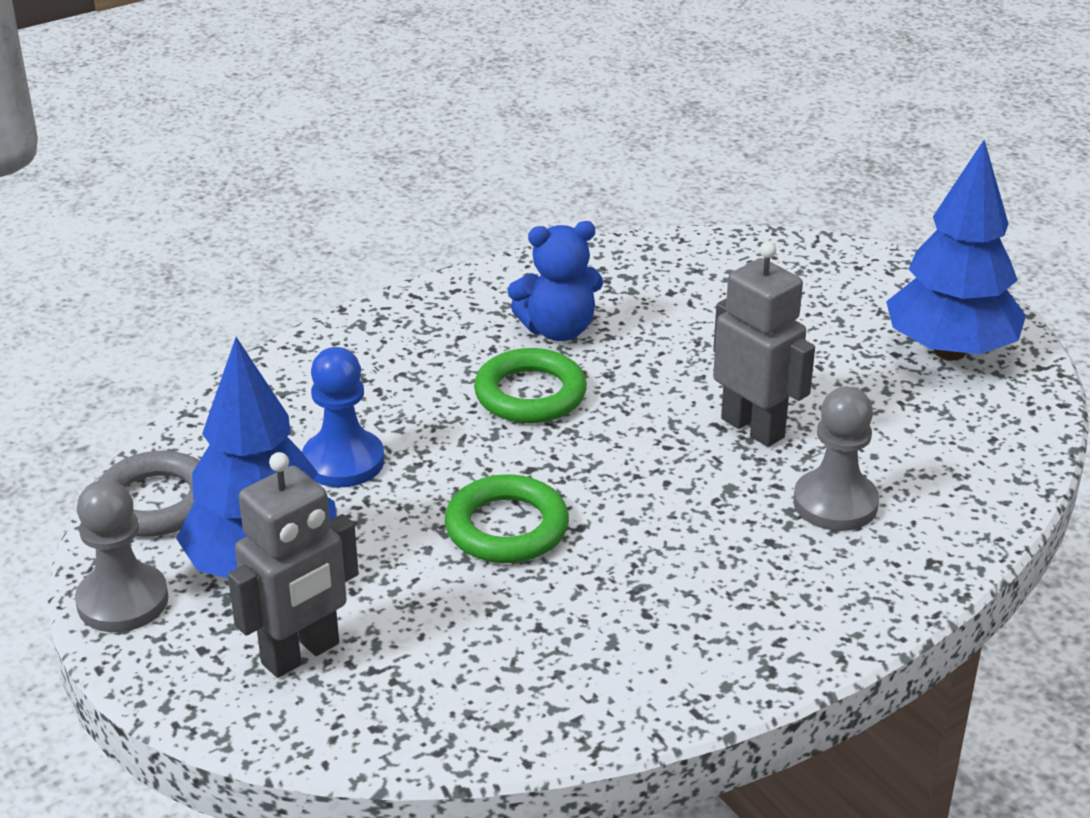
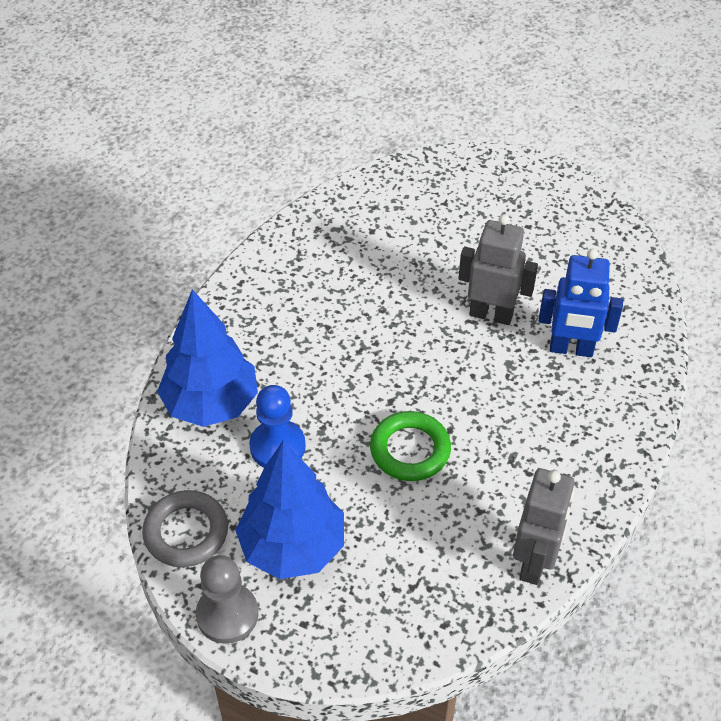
camera: 30 degrees left, 15 degrees up
(301, 654) = (364, 597): grey robot -> grey robot (534, 562)
(530, 394) = (349, 345): green ring -> none
(558, 330) = (328, 288): blue teddy bear -> none
(835, 503) = (571, 349): grey pawn -> blue robot
(949, 351) = (555, 212): blue tree -> blue tree (211, 404)

